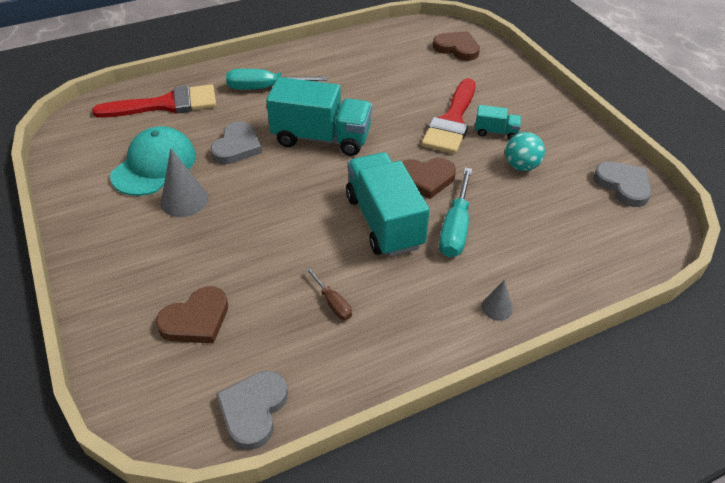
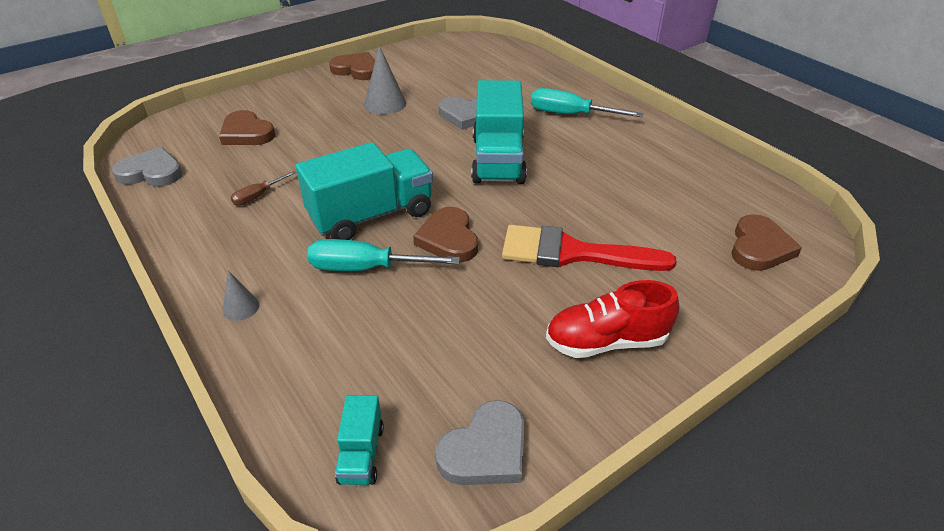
camera: 80 degrees right, 5 degrees down
(86, 219) = (356, 70): none -> brown heart
(154, 165) = (427, 83): turquoise cap -> none
(166, 104) = (516, 72): red brush -> none
(264, 88) = (569, 114): turquoise screwdriver -> turquoise screwdriver turned 60 degrees counterclockwise
(496, 132) = (567, 296): turquoise truck -> turquoise truck (361, 454)
(521, 166) = (498, 324): turquoise ball -> none
(537, 124) = (606, 341): none -> red shoe

